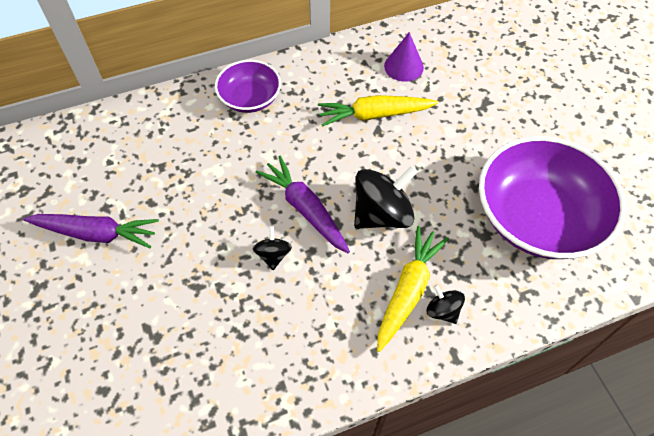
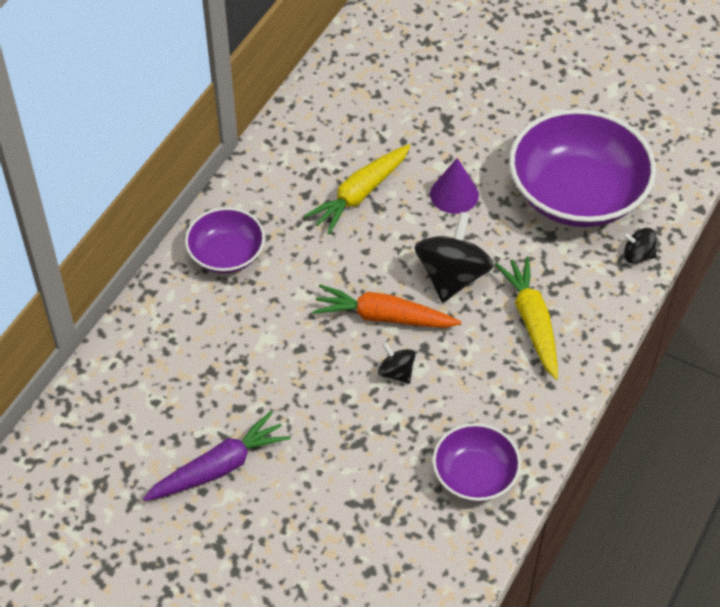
camera: 40 degrees left, 5 degrees down
(248, 378) = (475, 475): none -> purple bowl
(305, 209) = (384, 317): purple carrot -> orange carrot
(403, 66) = (341, 131): purple cone -> purple cone (454, 194)
(443, 310) = (572, 318): black spinning top -> black spinning top (637, 255)

